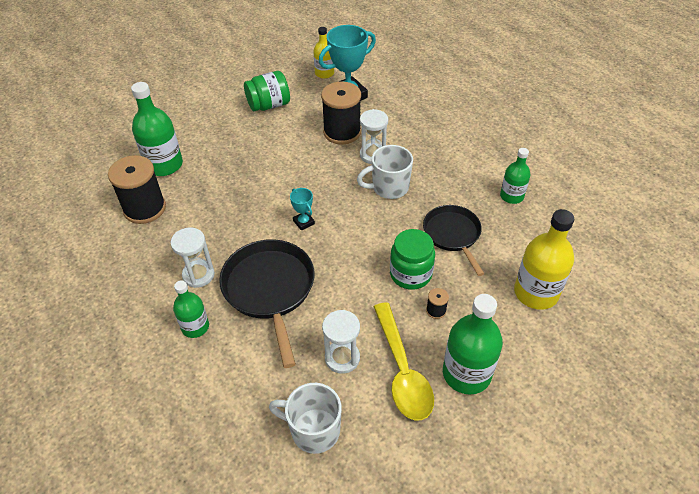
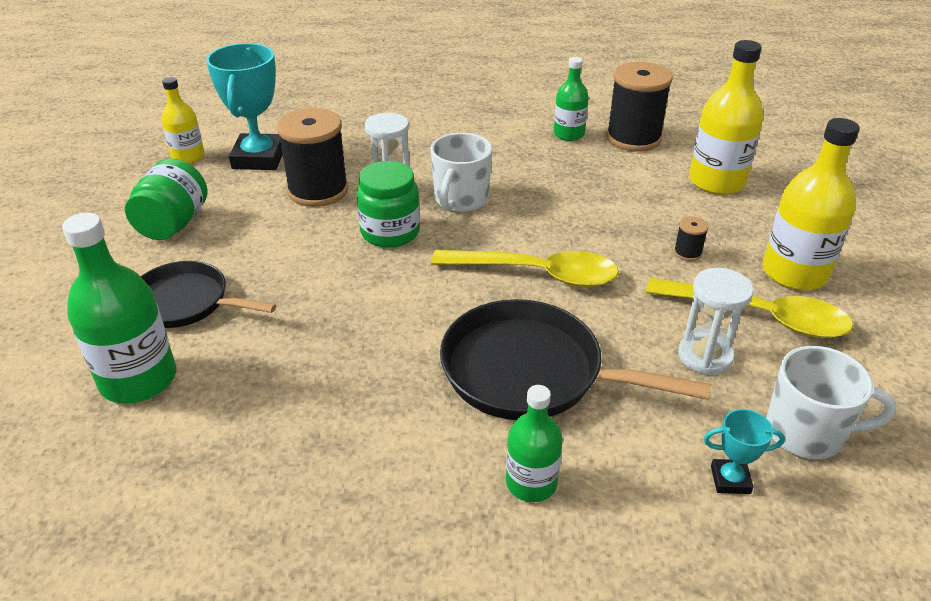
camera: 55 degrees left, 10 degrees down
(144, 208) = (207, 444): black spool -> black spool (633, 138)
(198, 275) = (428, 436): white hourglass -> none
(303, 222) = (440, 289): turquoise trophy -> turquoise trophy (730, 480)
(313, 430) = (807, 433): white mug -> white mug turned 135 degrees counterclockwise
(351, 253) = (536, 274): none -> yellow spoon
(410, 274) = (616, 245): green jar -> green jar (390, 232)
(453, 235) = (585, 192): black pan -> black pan (186, 302)
(466, 373) = (794, 273): green bottle -> yellow bottle

